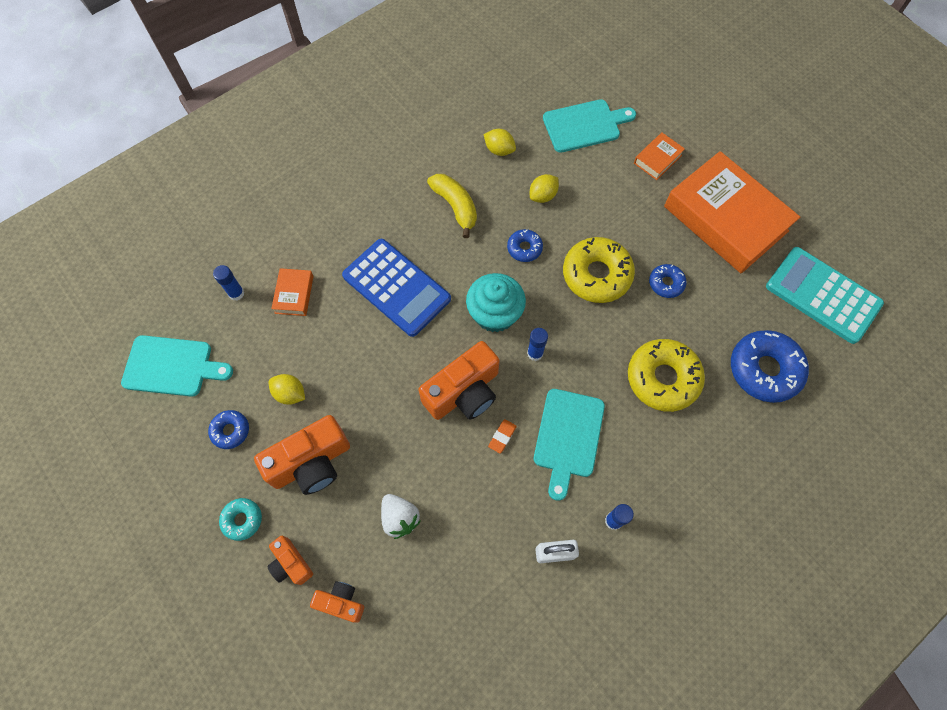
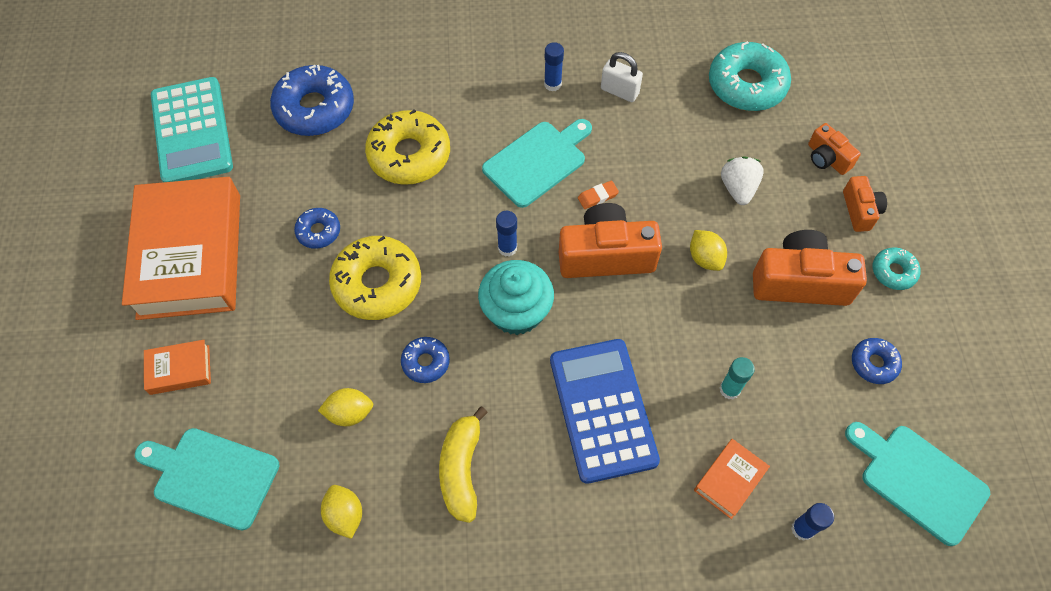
camera: 145 degrees left, 5 degrees down
(290, 394) = (790, 363): yellow lemon -> yellow lemon (705, 258)
(322, 350) = (729, 389): none -> turquoise glue stick
(451, 641) = (746, 85): none -> turquoise donut

